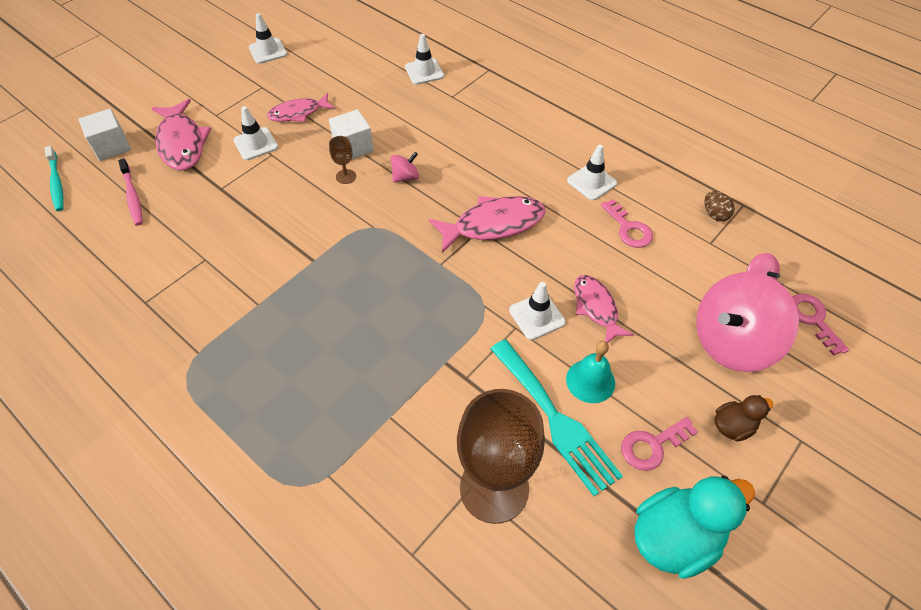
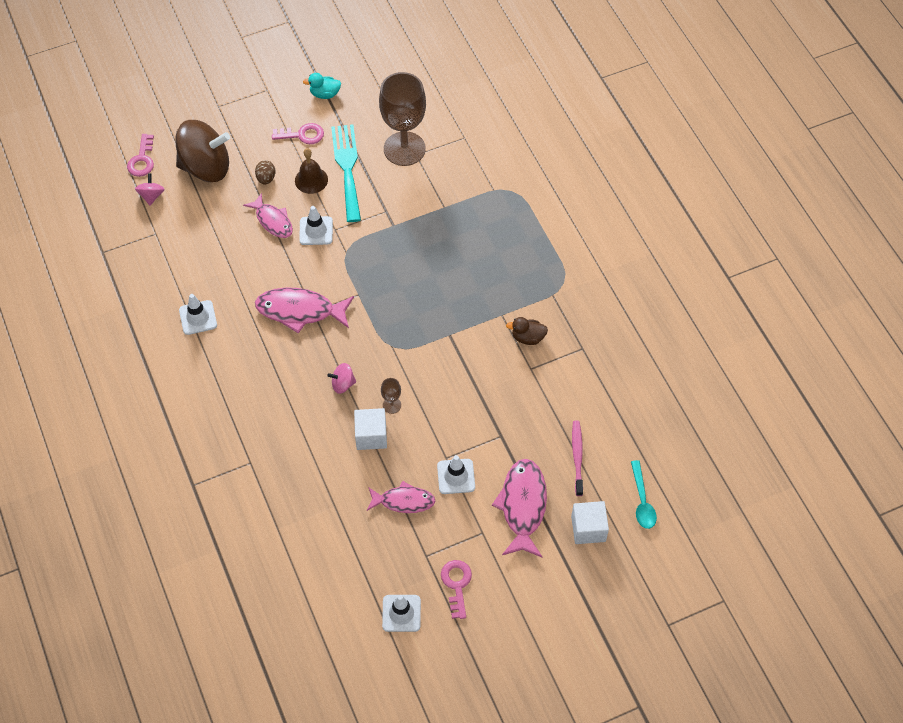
camera: 155 degrees left, 5 degrees up
(56, 183) = (642, 501): turquoise toothbrush -> turquoise spoon
(424, 72) = (257, 509): white traffic cone -> none
(590, 381) = (311, 180): turquoise bell -> brown bell
(596, 307) = (273, 221): pink fish -> pink fish turned 45 degrees counterclockwise
(628, 228) = (203, 267): pink key -> pink key (456, 584)
(675, 537) = (325, 94): turquoise duck -> turquoise duck, size x0.53
(714, 214) = (131, 253): brown egg -> brown egg (266, 178)
(731, 342) = (206, 167): pink spinning top -> brown spinning top
(732, 426) = (249, 126): brown duck -> brown duck (527, 337)

